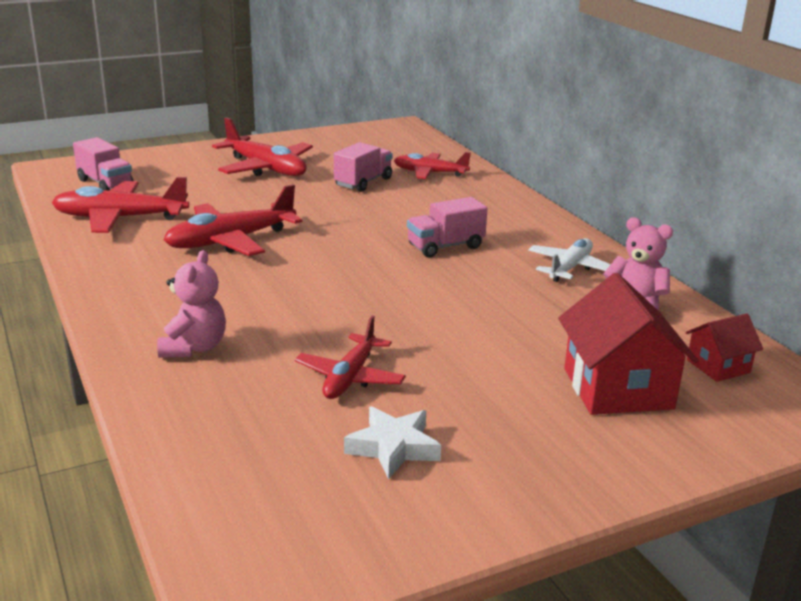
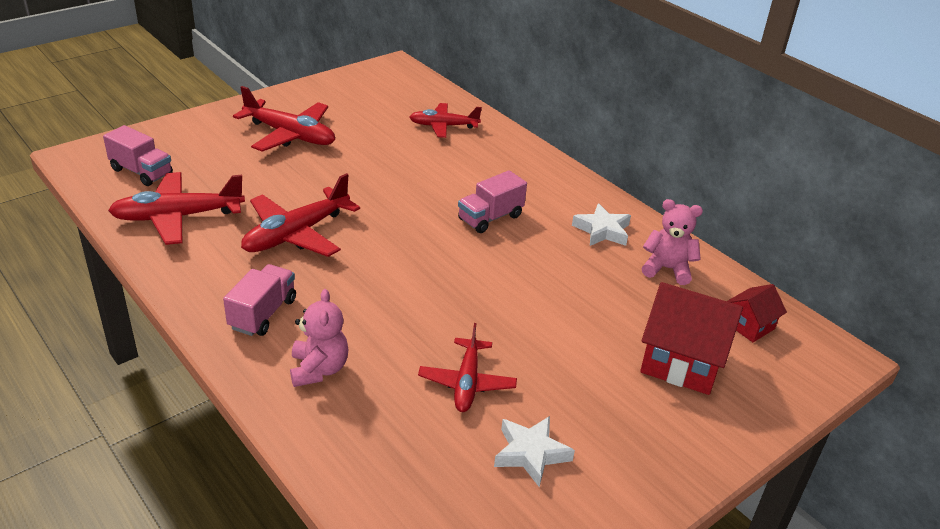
camera: 15 degrees left, 10 degrees up
(363, 182) = (388, 144): pink truck -> pink truck (263, 314)
(570, 268) = (602, 230): white plane -> white star
(617, 388) = (682, 361): red house -> red house turned 45 degrees counterclockwise

